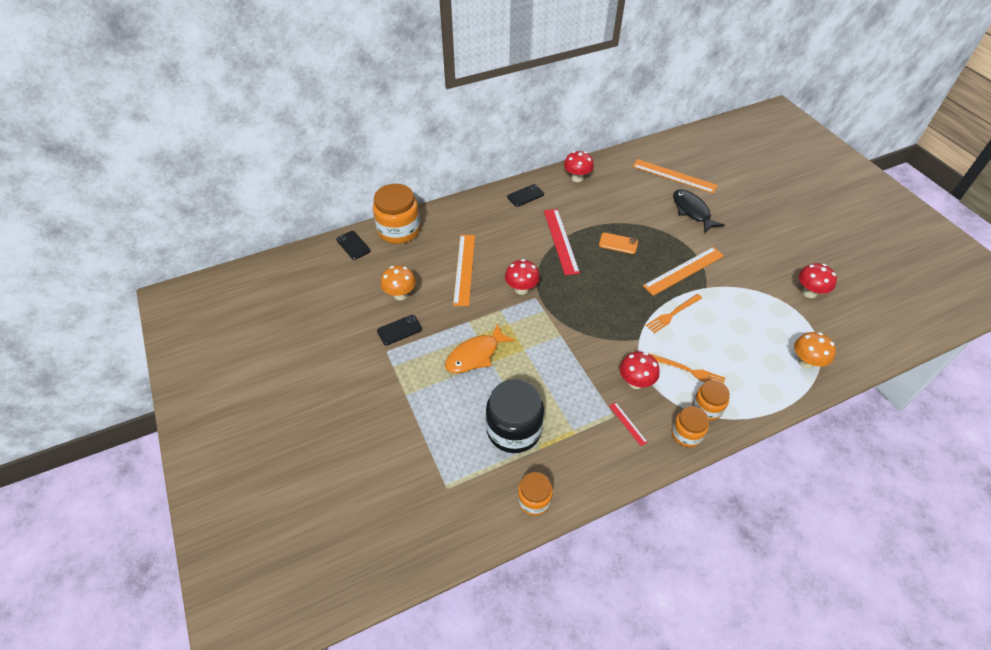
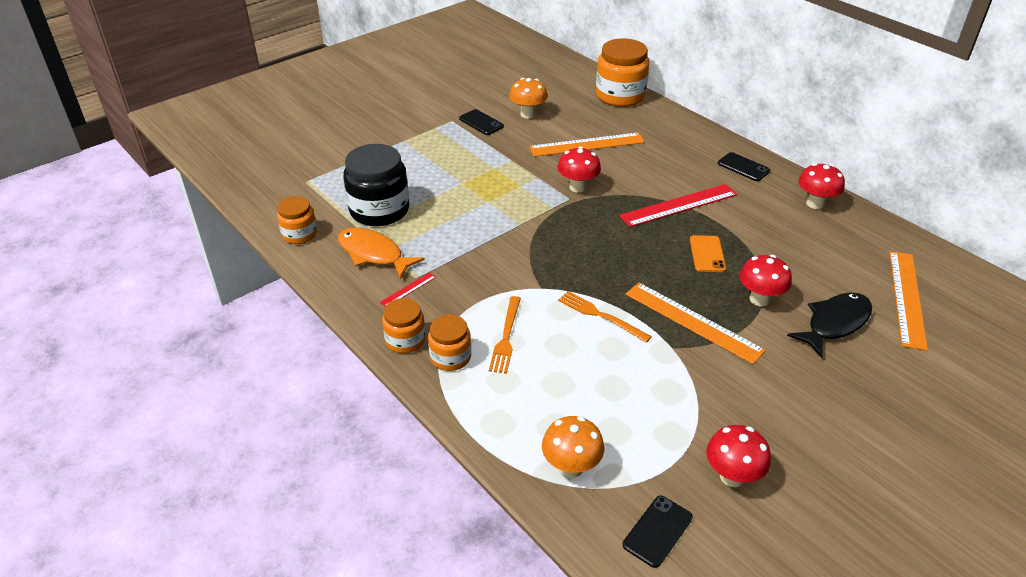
camera: 75 degrees right, 10 degrees down
(353, 245) = (581, 76): black phone -> black phone (657, 531)
(475, 355) = (467, 172): orange fish -> orange fish (373, 254)
(635, 382) = (471, 291): red mushroom -> red mushroom (759, 299)

